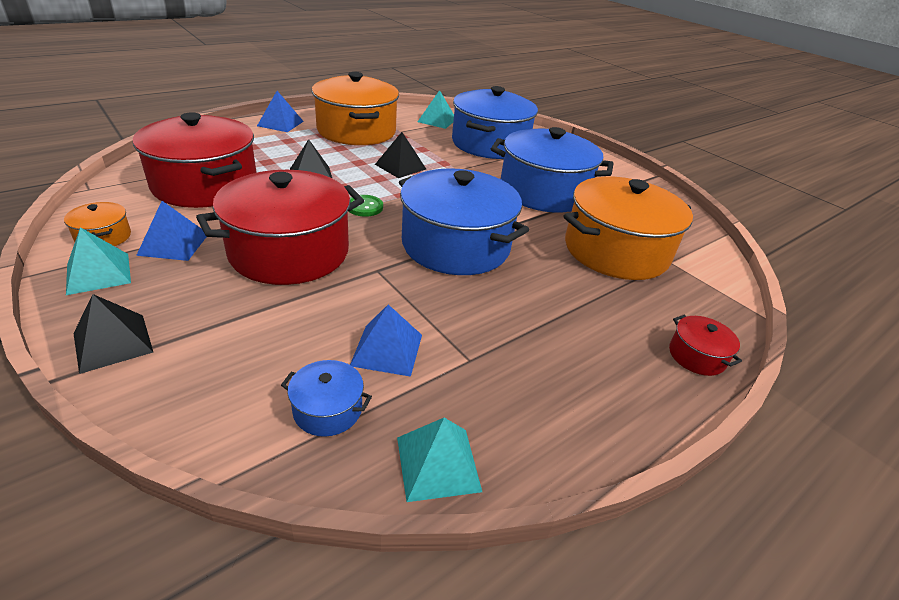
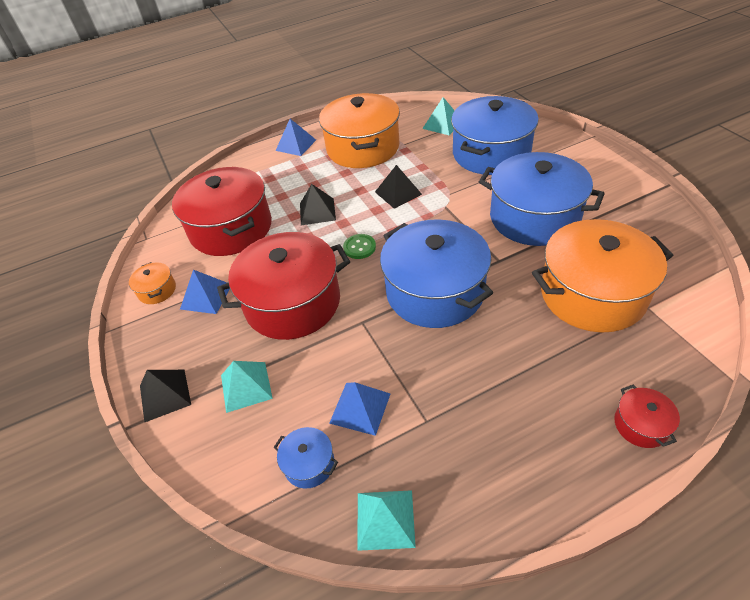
camera: 20 degrees right, 10 degrees up
(98, 273) = (154, 328): turquoise pyramid -> turquoise pyramid (246, 386)

